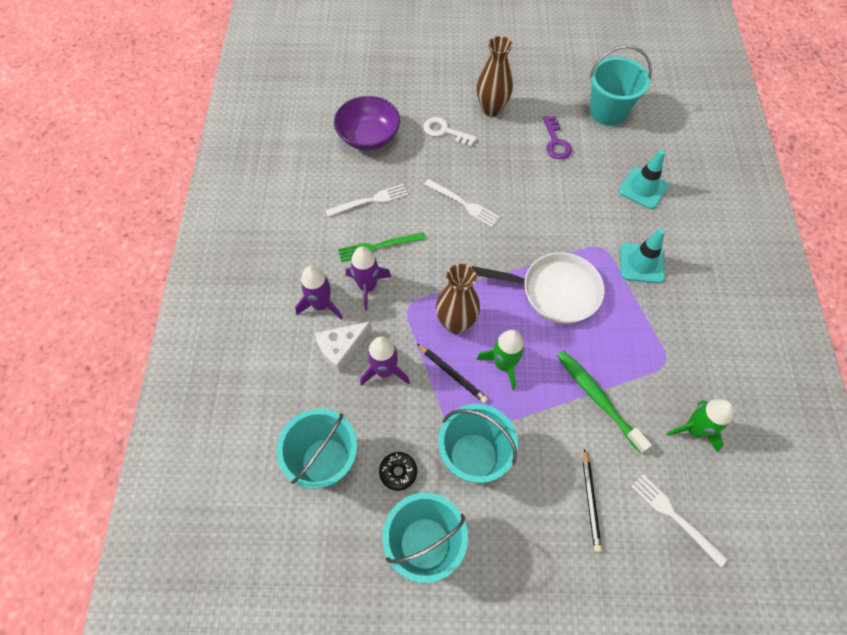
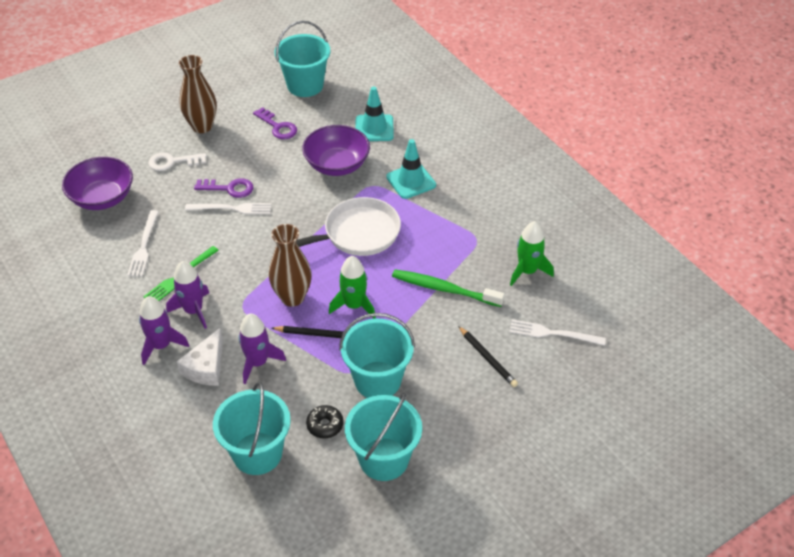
camera: 35 degrees left, 15 degrees down
(370, 201) = (144, 246): white fork -> white fork turned 150 degrees clockwise
(474, 182) = (229, 188): none -> purple key
(583, 208) = (337, 165): none -> purple bowl

